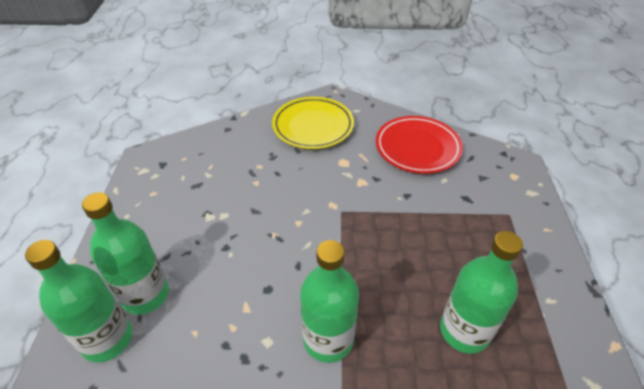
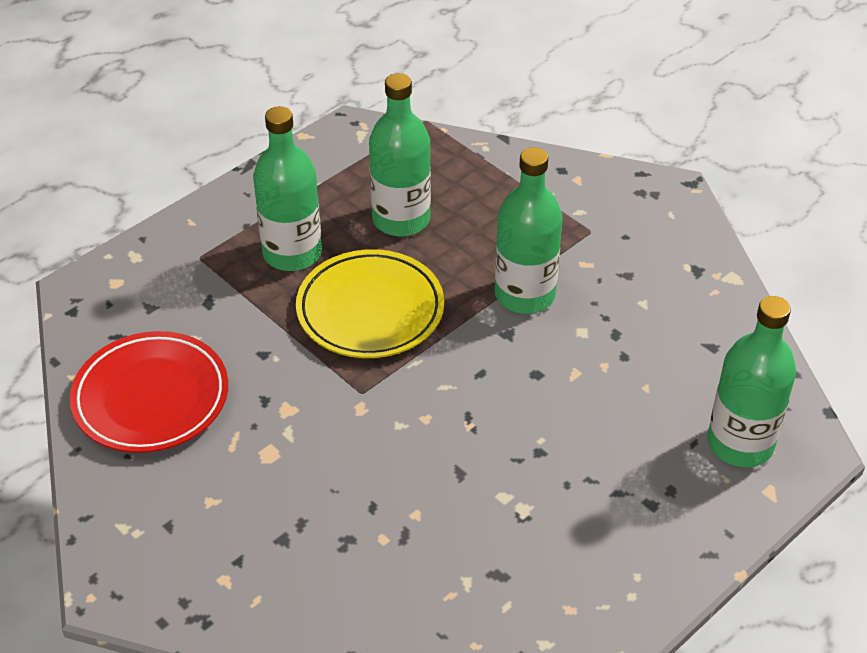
camera: 135 degrees left, 0 degrees up
(145, 294) = (672, 462): green bottle -> green bottle (292, 253)
(313, 126) = (225, 549): yellow plate -> yellow plate (370, 310)

